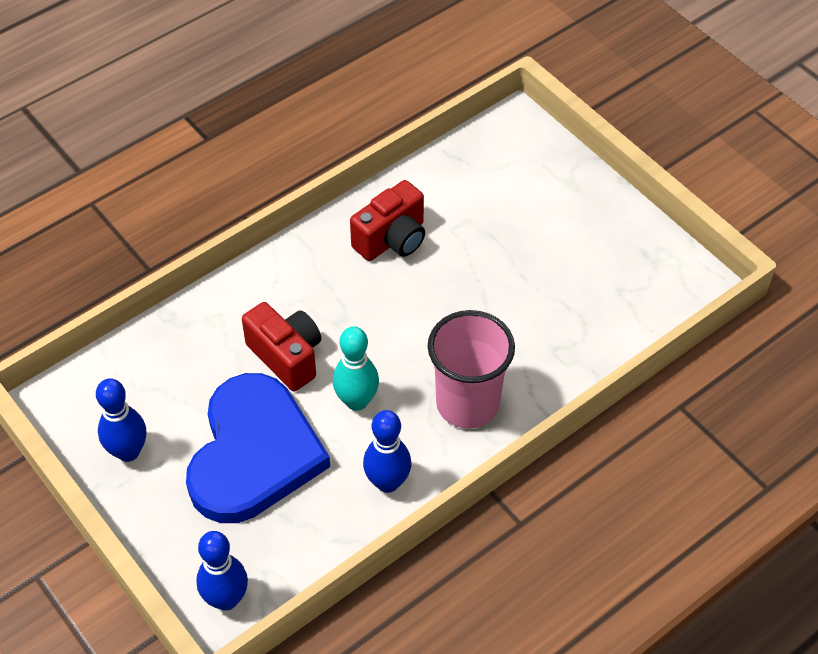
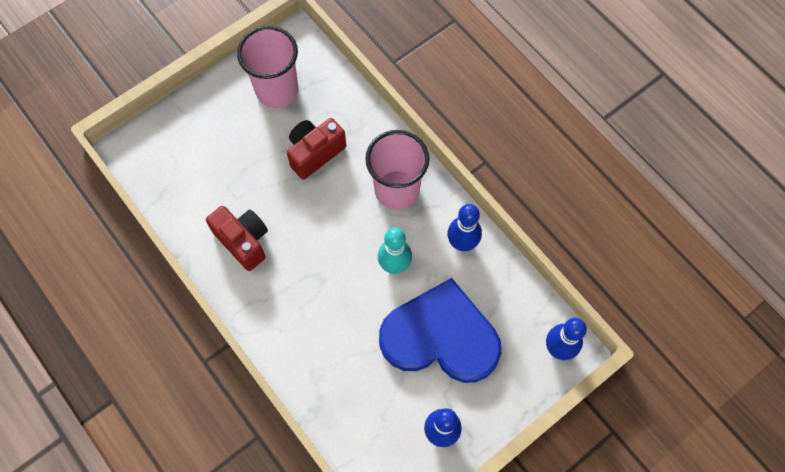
camera: 90 degrees left, 15 degrees up
(286, 356) = (354, 317): red camera -> red camera (315, 153)
(613, 265) = (277, 90): none -> pink cup

